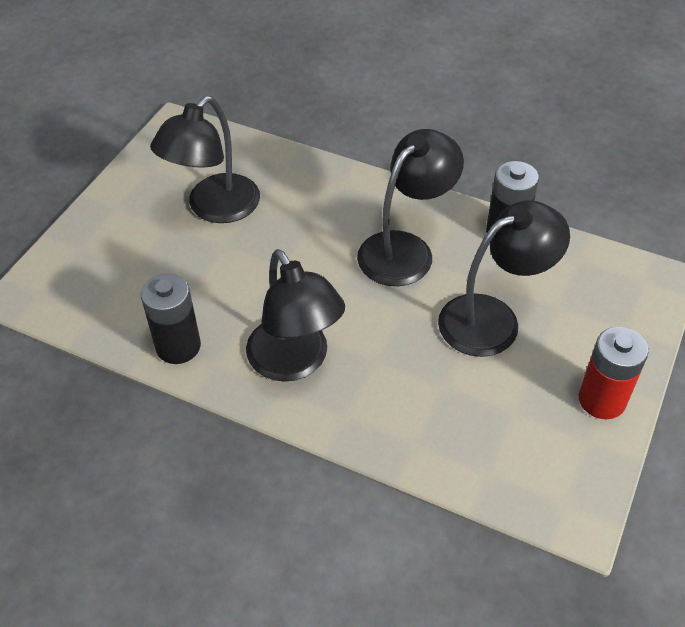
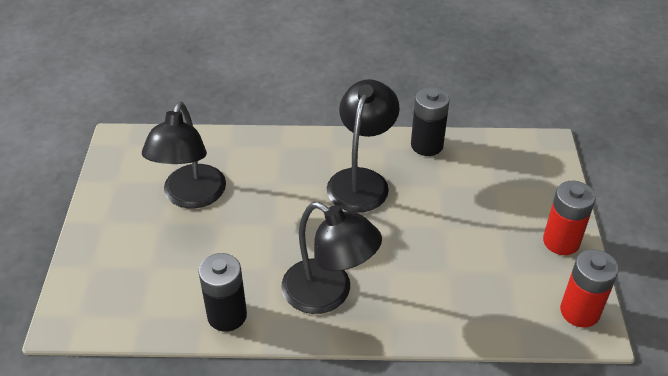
camera: 25 degrees left, 5 degrees down
(493, 318) = (454, 210): black lamp -> none
(573, 490) = (579, 311): none -> red battery

